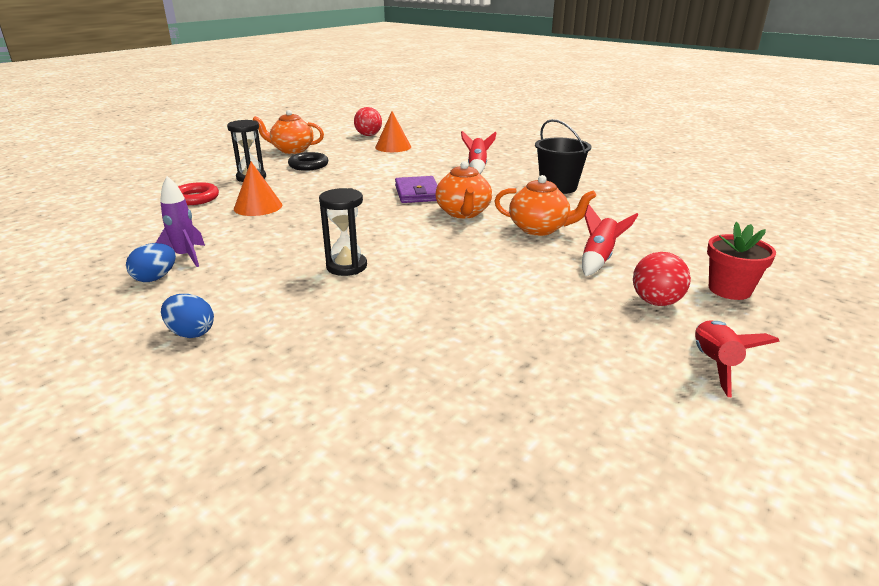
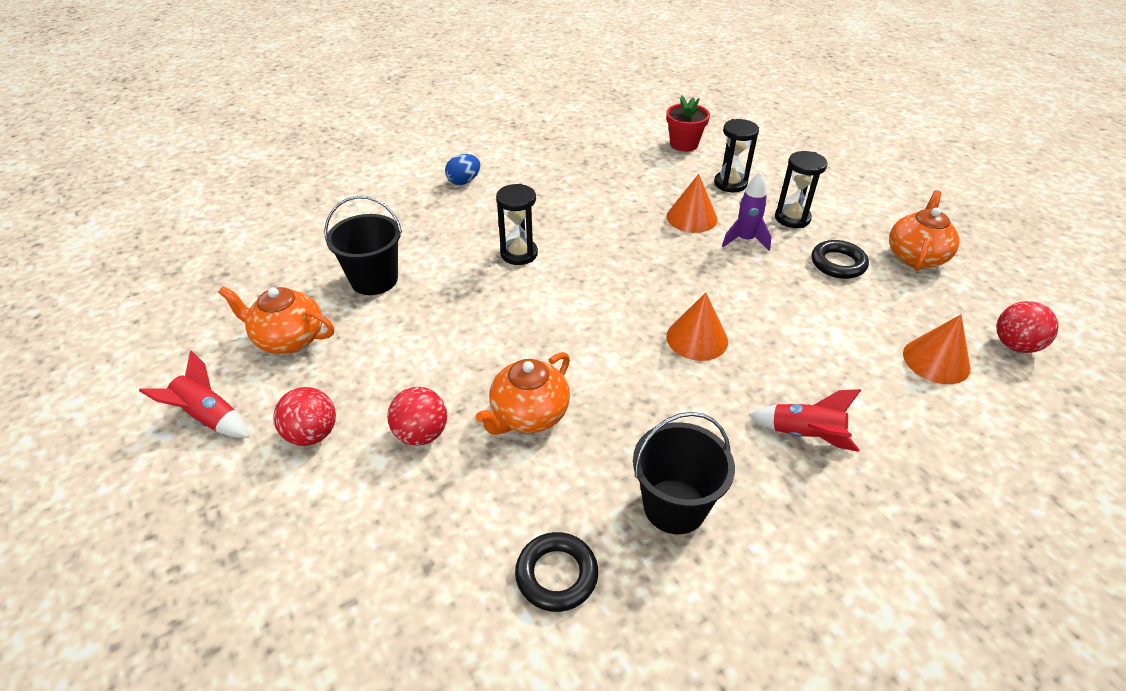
camera: 110 degrees right, 15 degrees up
(155, 278) = (555, 167): blue egg -> none
(186, 257) = (587, 179): purple rocket -> purple rocket (745, 240)
(195, 198) = (730, 183): red ring -> black hourglass
(417, 193) = (697, 338): purple wallet -> orange cone
(439, 336) = (374, 280): none -> black bucket
(463, 213) = (611, 362): orange teapot -> orange teapot (289, 339)
(598, 259) = (421, 434): red rocket -> red ball
(634, 205) = (556, 575): none -> black ring
(729, 289) = (280, 517): red flower pot -> red flower pot (684, 144)

